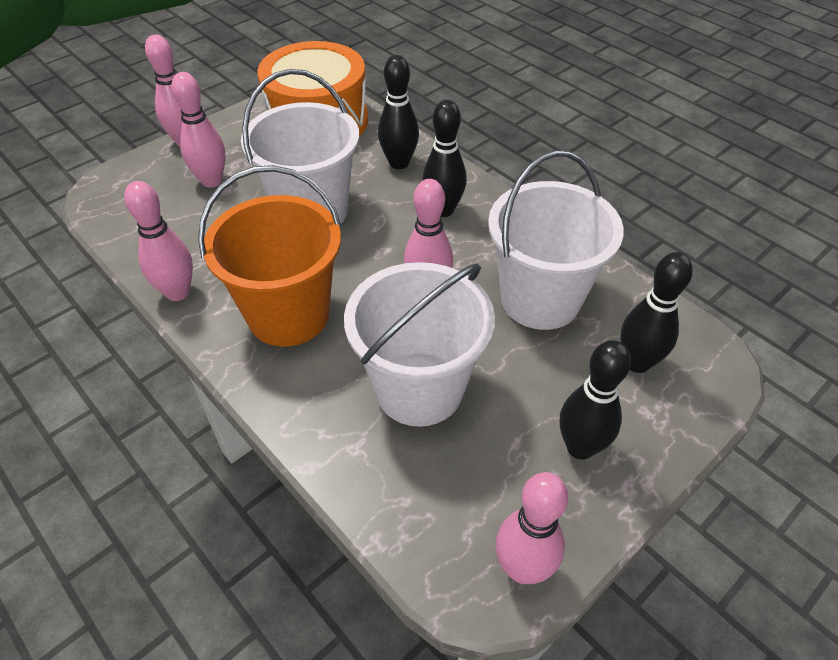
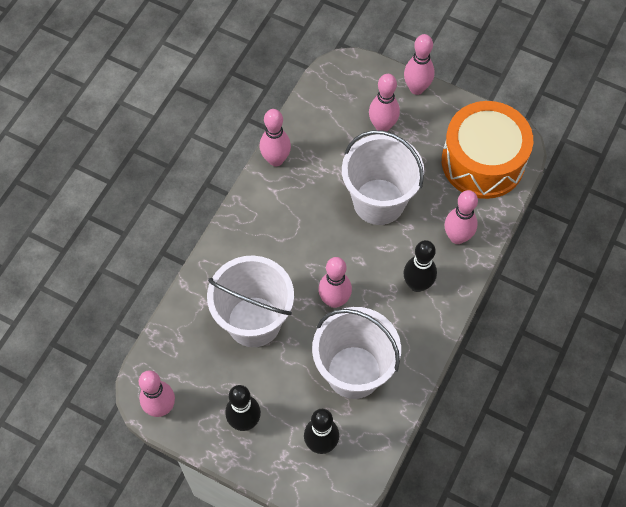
camera: 70 degrees right, 15 degrees up
(288, 315) = (282, 228): orange bucket -> none
(399, 163) = (457, 237): black bowling pin -> pink bowling pin

